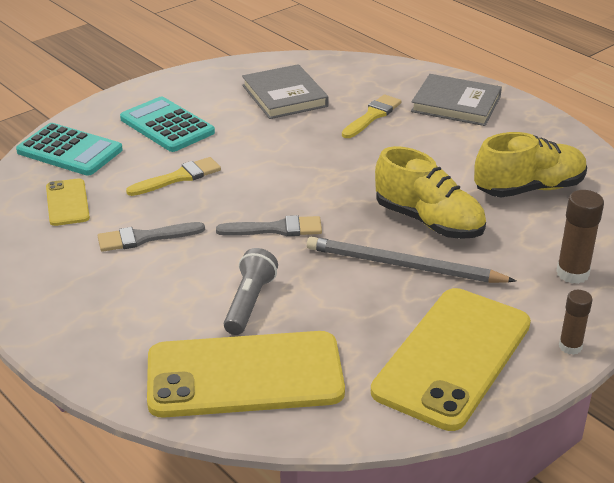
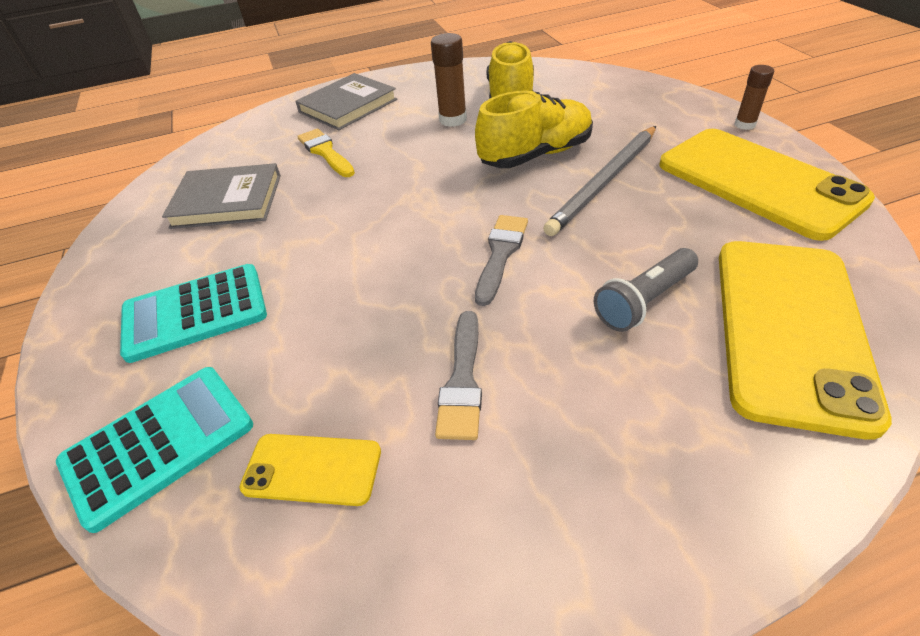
camera: 65 degrees left, 10 degrees up
(179, 177) = (334, 321): yellow brush -> none
(249, 303) = (644, 301): grey flashlight -> grey flashlight turned 75 degrees counterclockwise
(572, 273) = (643, 105): brown glue stick -> brown glue stick (453, 120)

